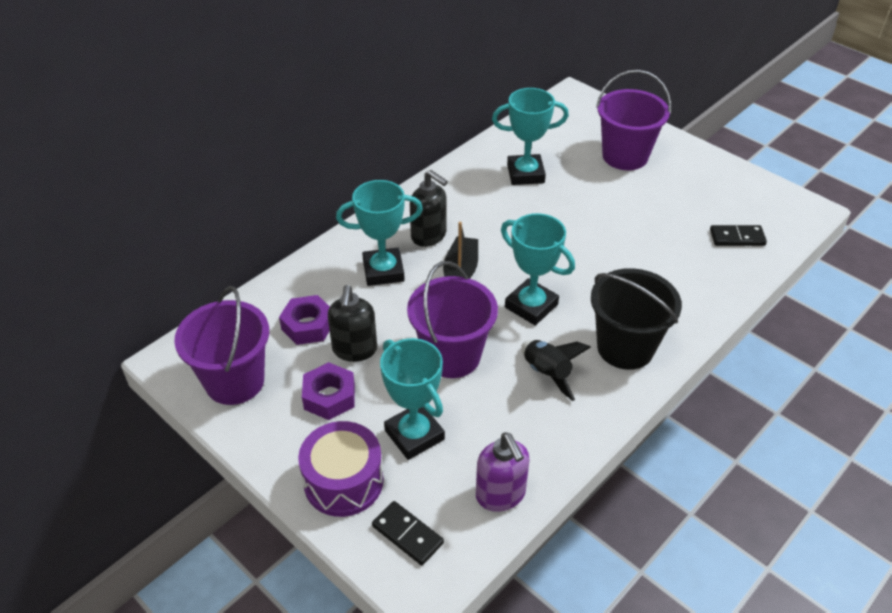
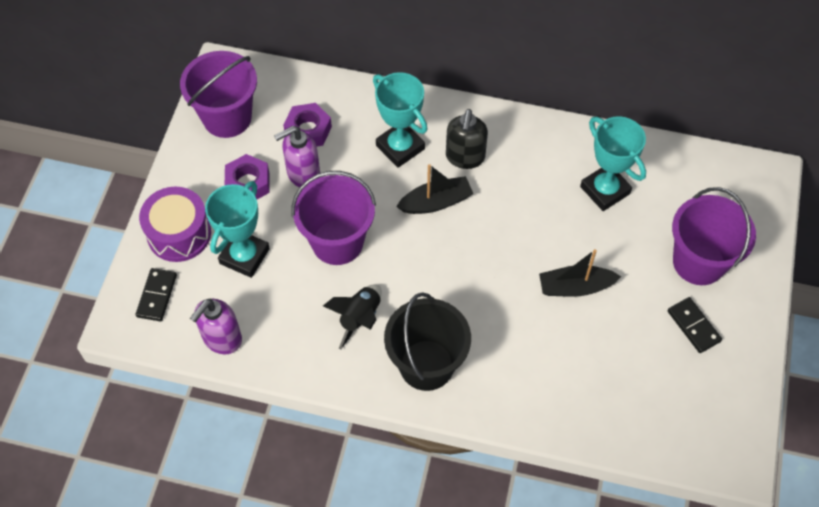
camera: 60 degrees right, 15 degrees up
(354, 350) = (303, 174): black soap dispenser -> purple soap dispenser
(531, 306) = (430, 273): turquoise trophy -> none
(605, 226) = (575, 287): none -> black boat
(737, 237) = (642, 408): black domino -> black domino (693, 326)

